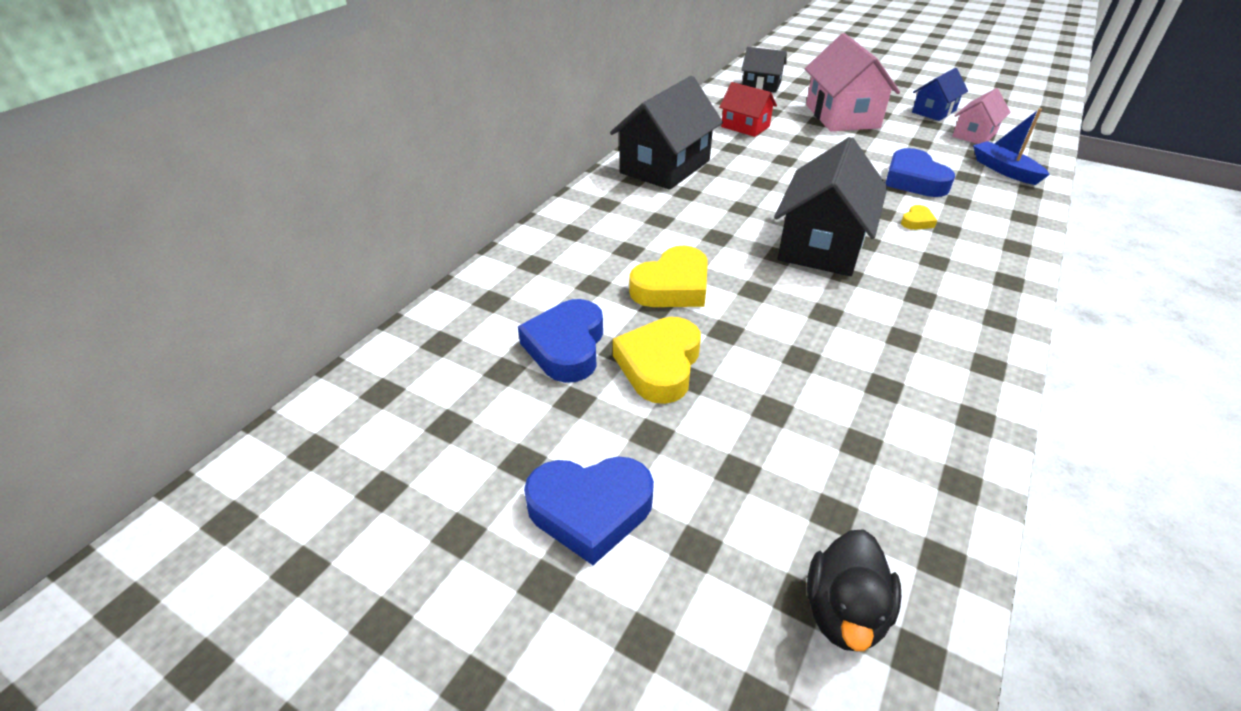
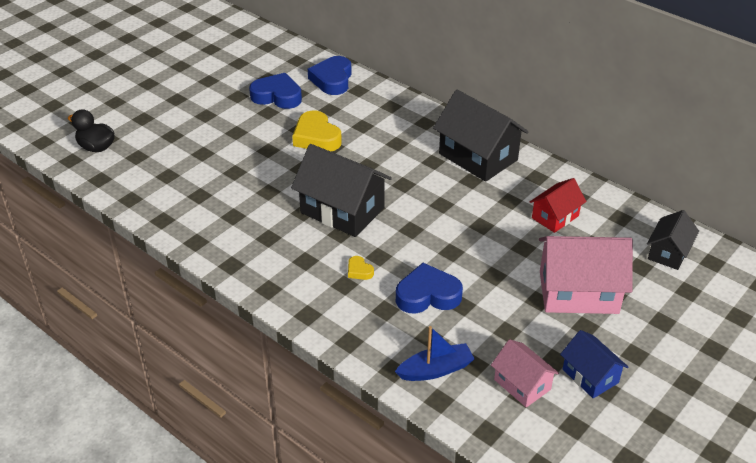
camera: 100 degrees right, 0 degrees up
(590, 510) = (174, 95): blue heart -> blue heart (332, 80)
(659, 365) = (250, 123): yellow heart -> none

